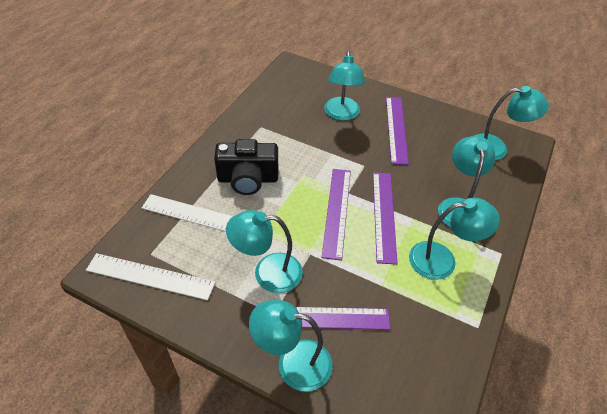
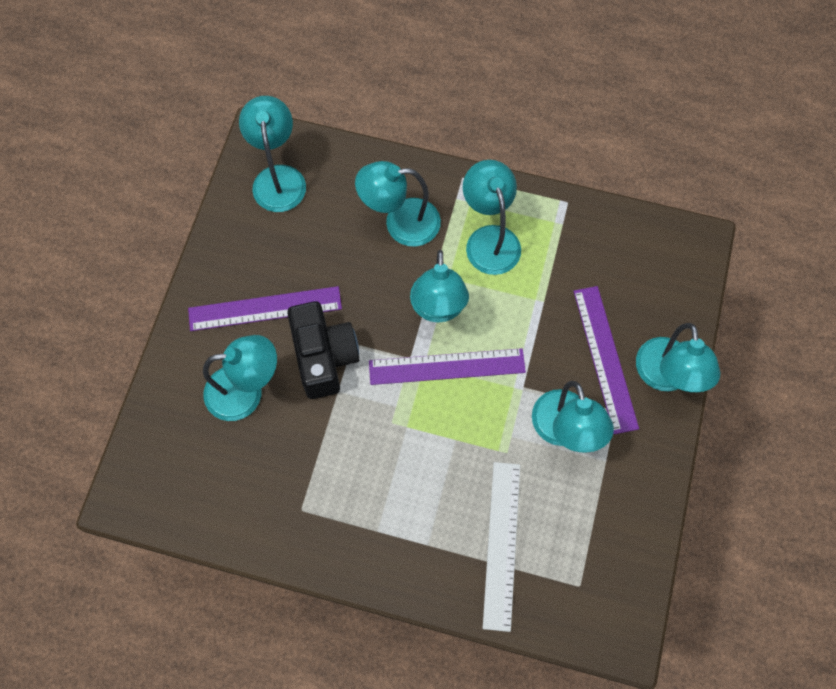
camera: 100 degrees left, 20 degrees up
(150, 276) = (611, 572): white ruler -> none
(248, 179) = (418, 497): black camera -> black camera (324, 357)
(384, 215) = (438, 309): purple ruler -> turquoise lamp

